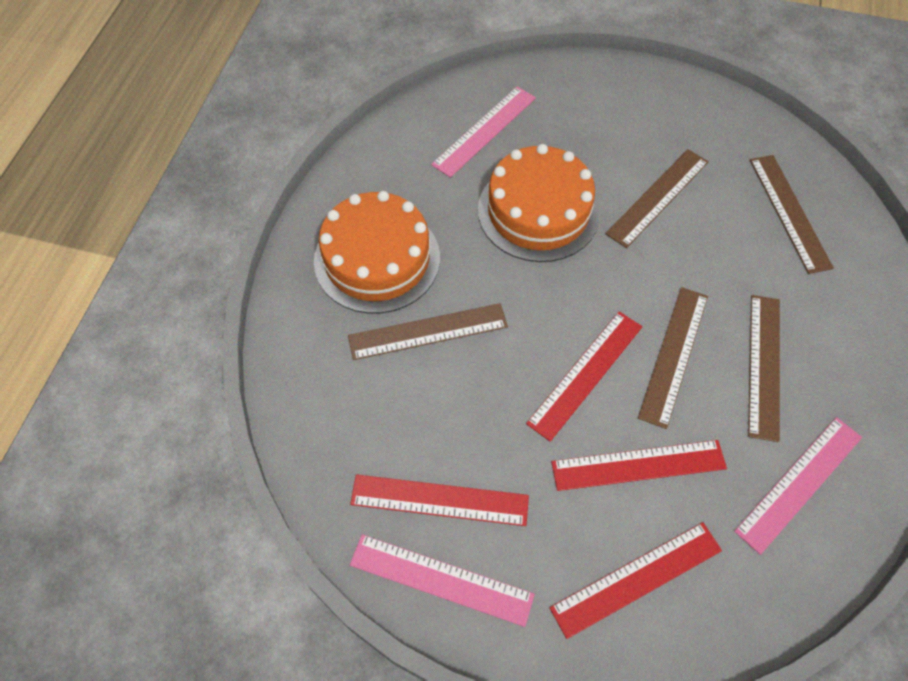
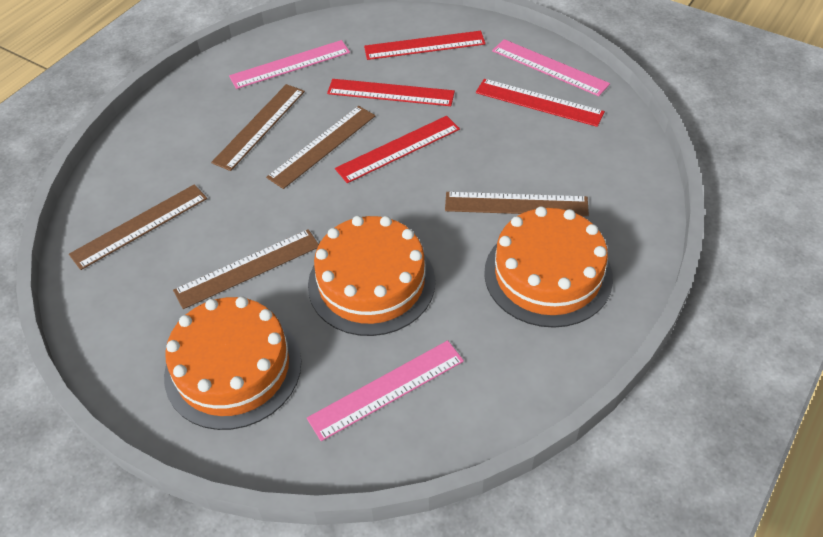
camera: 160 degrees left, 10 degrees down
(613, 117) = (233, 368): none -> orange cake
(789, 212) = (139, 226): brown ruler -> brown ruler turned 45 degrees clockwise

